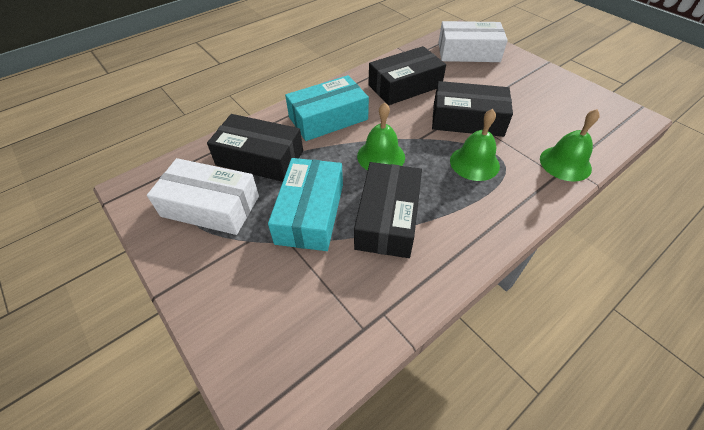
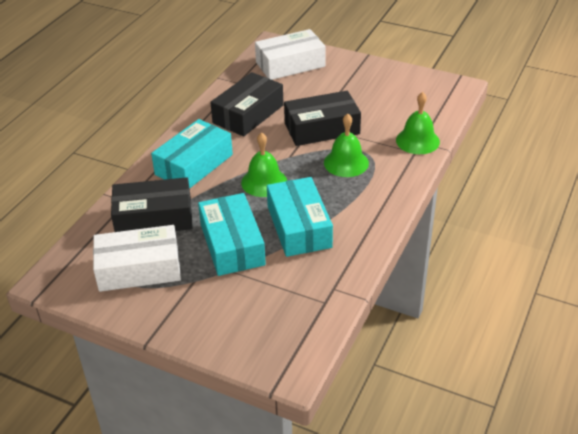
camera: 25 degrees left, 10 degrees down
(387, 218) = (299, 227): black box -> turquoise box

